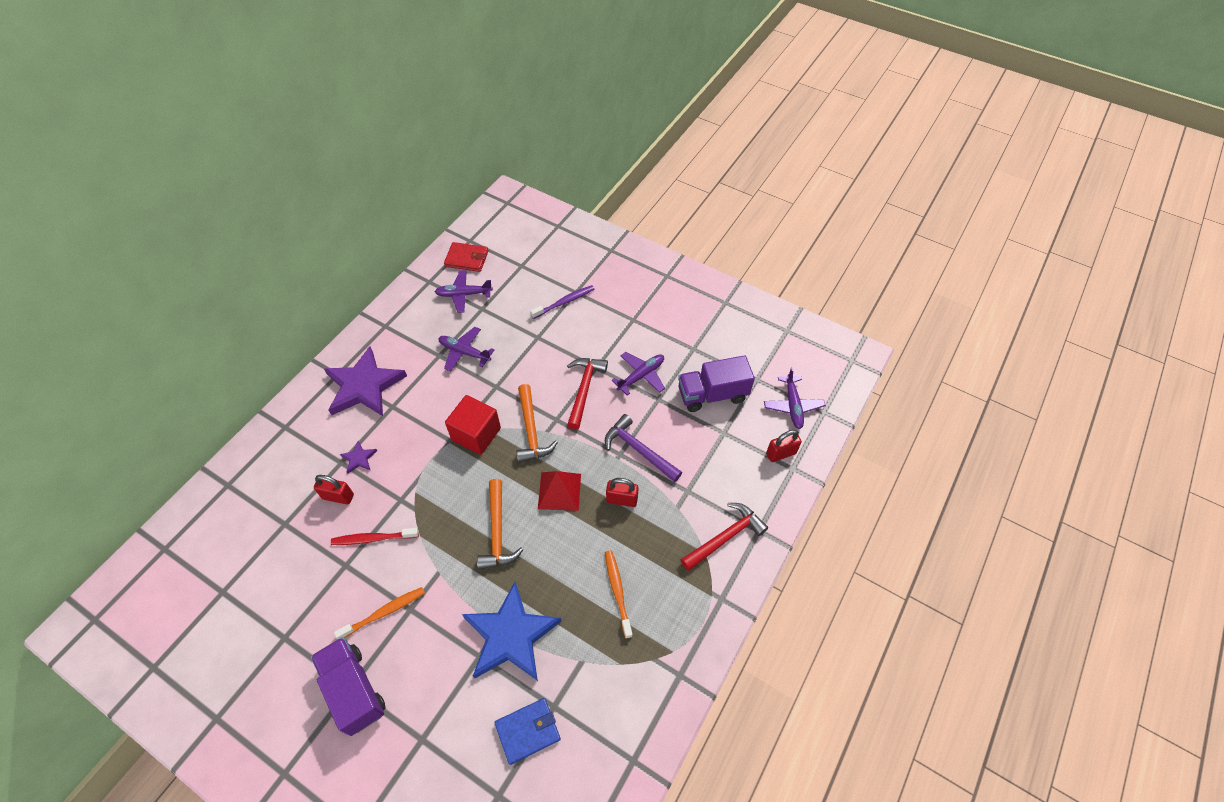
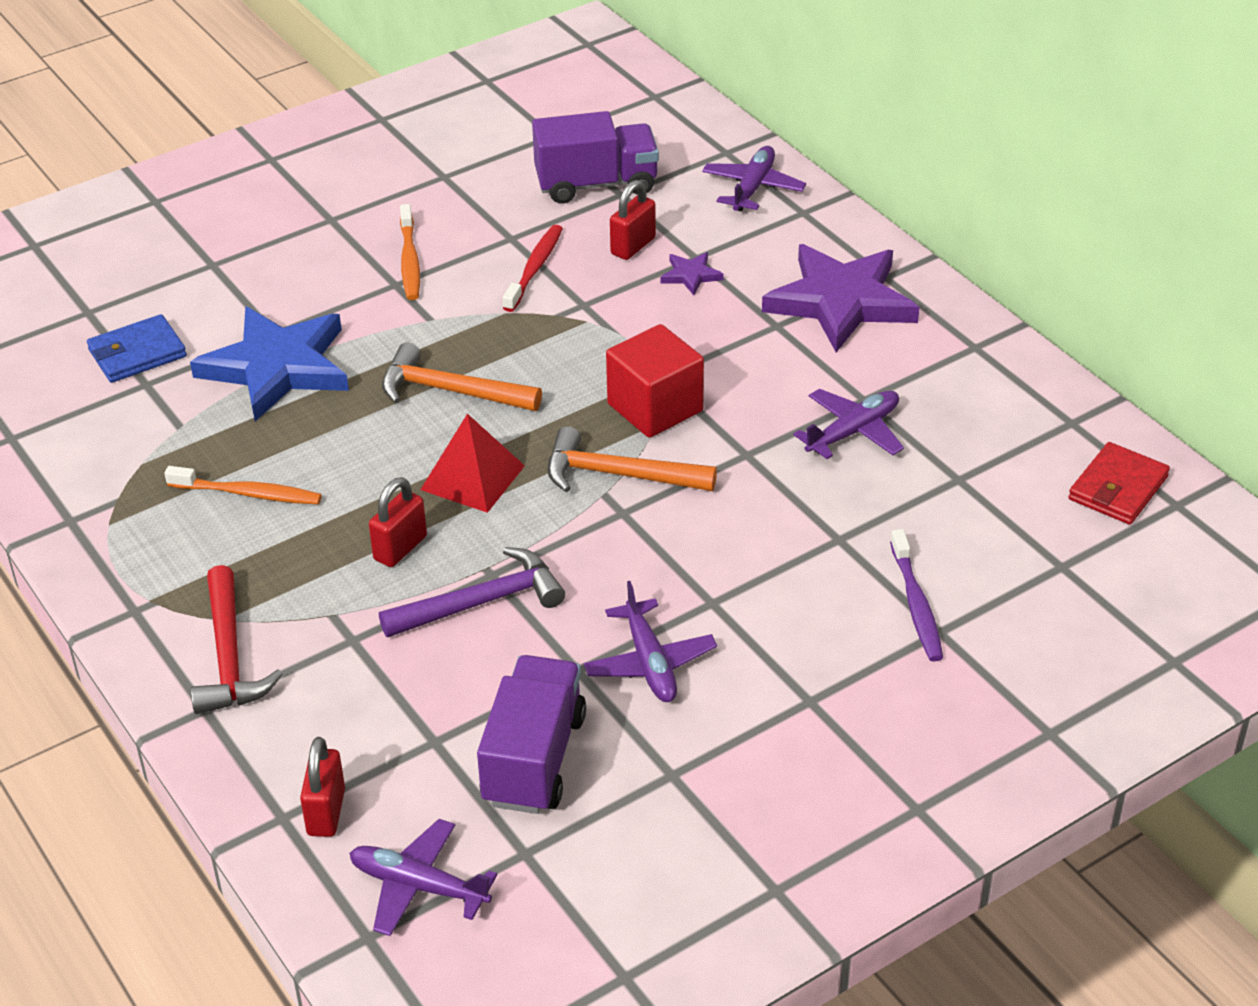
camera: 115 degrees right, 15 degrees down
(354, 690) = (324, 221): purple truck -> purple truck (596, 184)
(463, 294) = (1010, 462): purple plane -> purple plane (753, 187)
(528, 731) = (137, 353): blue wallet -> blue wallet turned 60 degrees clockwise
(584, 389) = (667, 568): red hammer -> none

